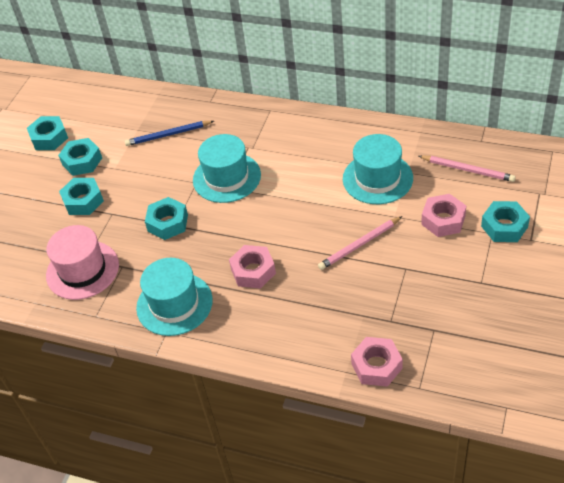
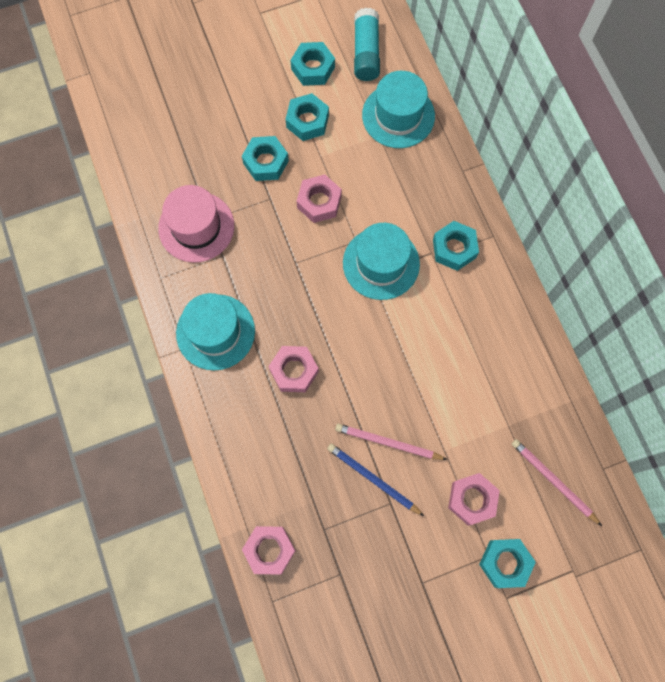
camera: 45 degrees right, 25 degrees up
(73, 105) = (366, 52): none -> turquoise glue stick
(146, 187) = (319, 202): none -> pink nut
(168, 135) = (393, 169): blue pencil -> blue pencil (373, 479)
(168, 223) = (293, 255): turquoise nut -> turquoise nut (454, 248)
(377, 178) = (479, 402): turquoise hat -> turquoise hat (398, 115)
(467, 170) = (553, 481): pink pencil -> pink pencil turned 150 degrees clockwise

